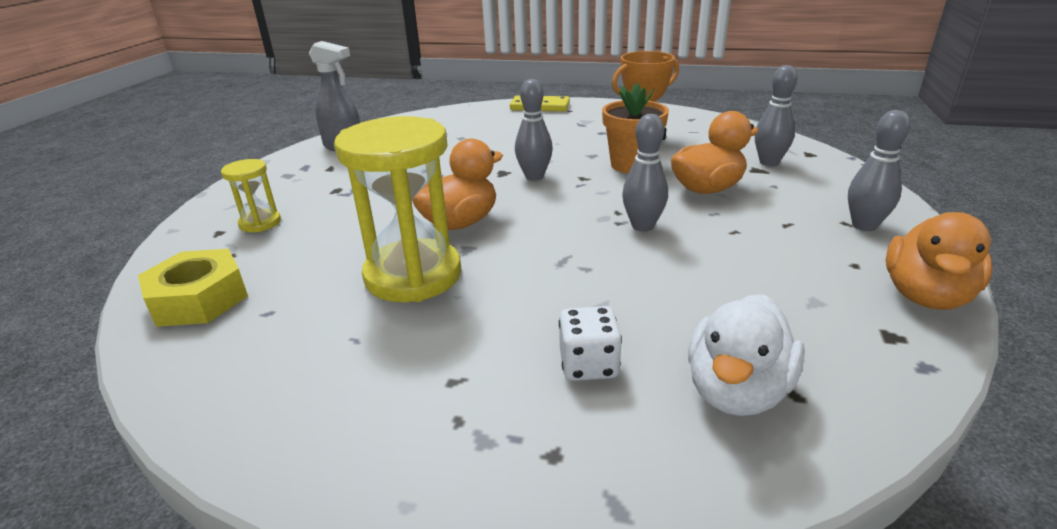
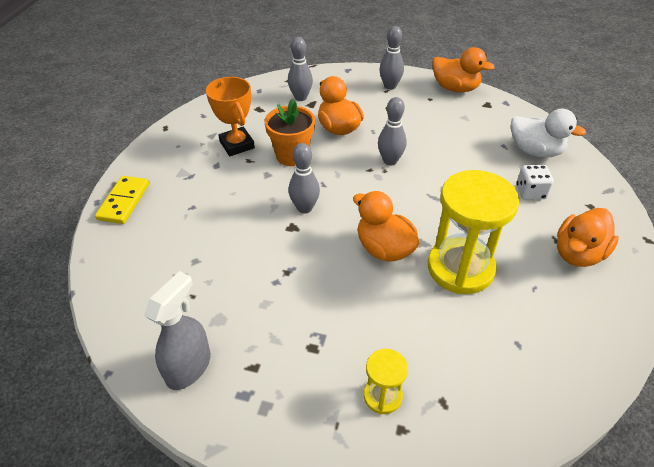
camera: 90 degrees left, 15 degrees up
(199, 299) = (511, 398): yellow nut -> none
(414, 404) = (578, 254): none -> orange duck

